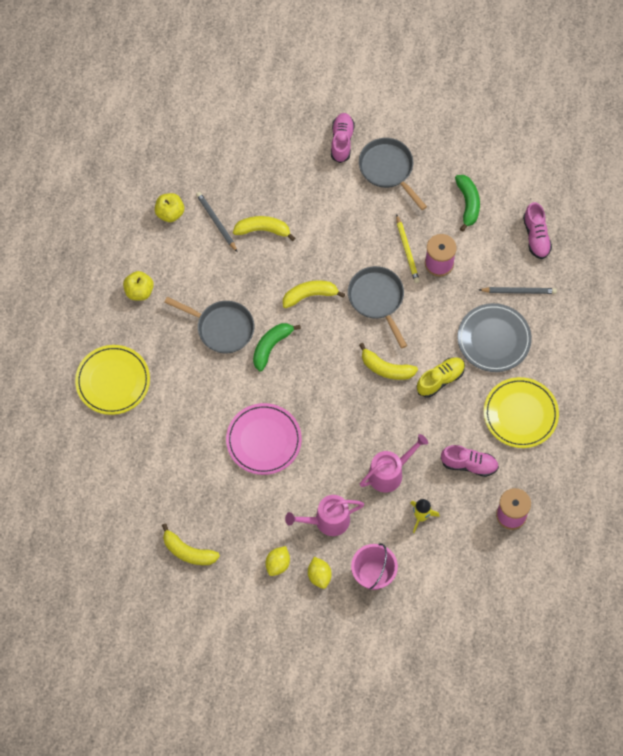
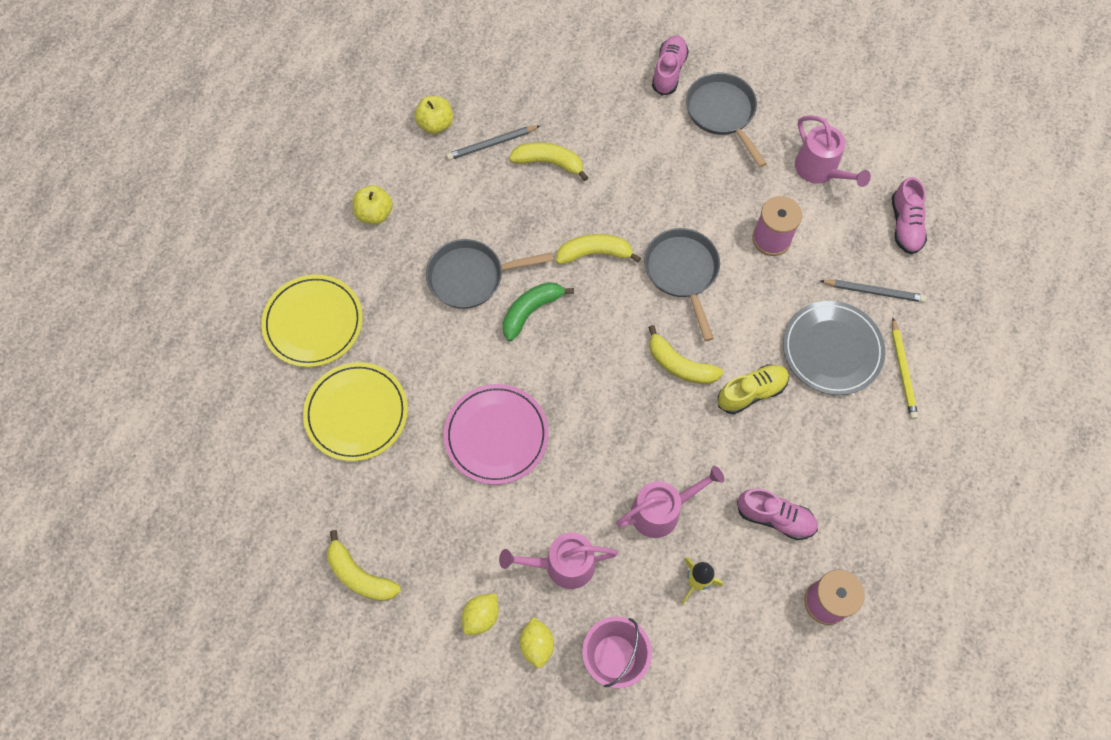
camera: 10 degrees right, 0 degrees up
(216, 222) = (492, 144): grey pencil -> grey pencil turned 90 degrees counterclockwise
(222, 328) = (471, 277): grey pan -> grey pan turned 135 degrees clockwise
(407, 250) = (731, 216): yellow pencil -> yellow pencil (902, 370)
(468, 203) = (820, 170): green banana -> pink watering can
(520, 414) = (856, 458): yellow plate -> yellow plate (356, 413)

